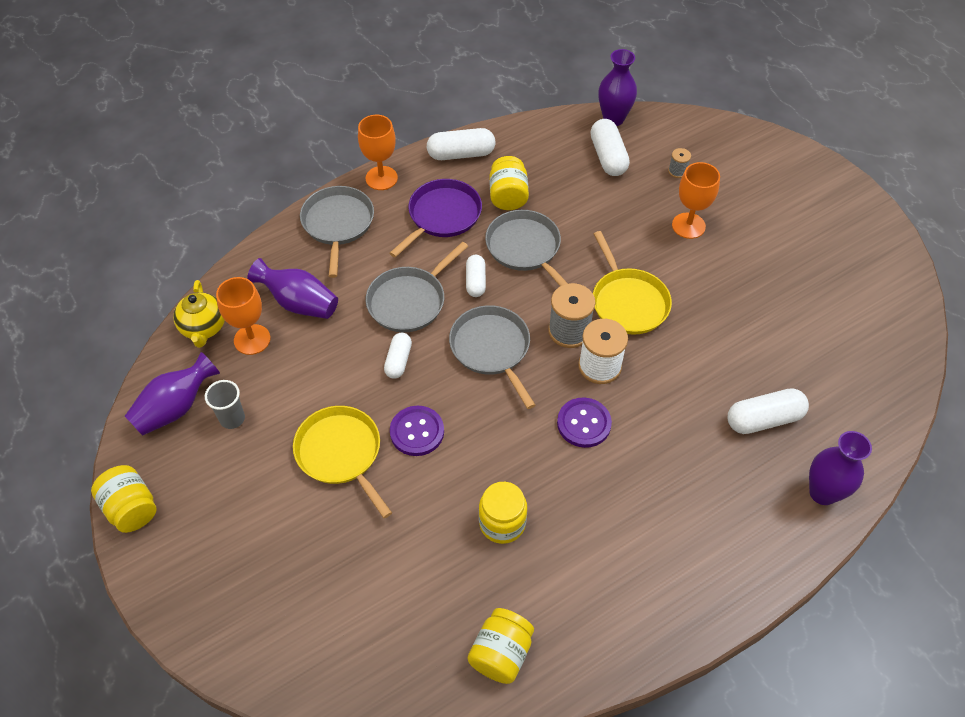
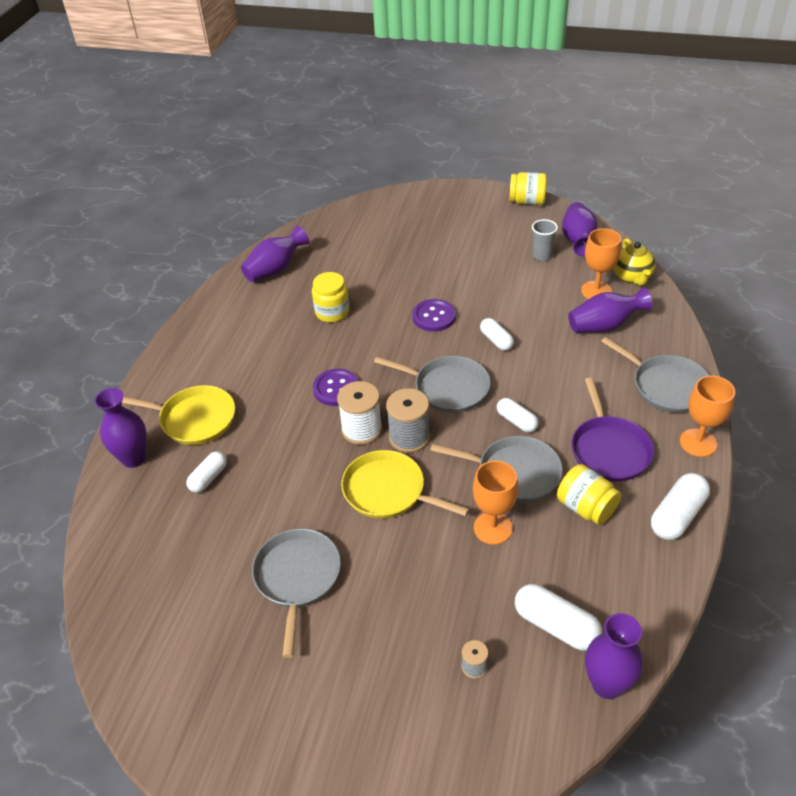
camera: 140 degrees right, 10 degrees down
(204, 328) = (632, 277): yellow teapot -> yellow teapot turned 135 degrees counterclockwise
(341, 453) = (461, 281): yellow pan -> yellow pan (194, 419)
(409, 301) = (541, 376): grey pan -> grey pan (297, 578)
(501, 653) = (275, 269): yellow jar -> purple vase
(688, 226) = (404, 606): orange goblet -> orange goblet (493, 528)
(763, 419) = (208, 478): white capsule -> white capsule, size x0.64

